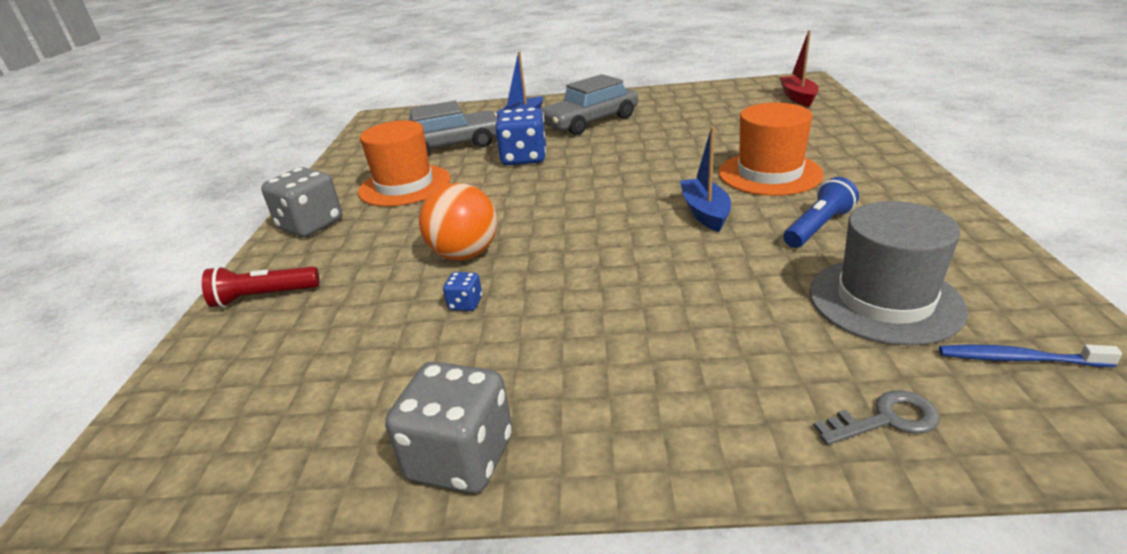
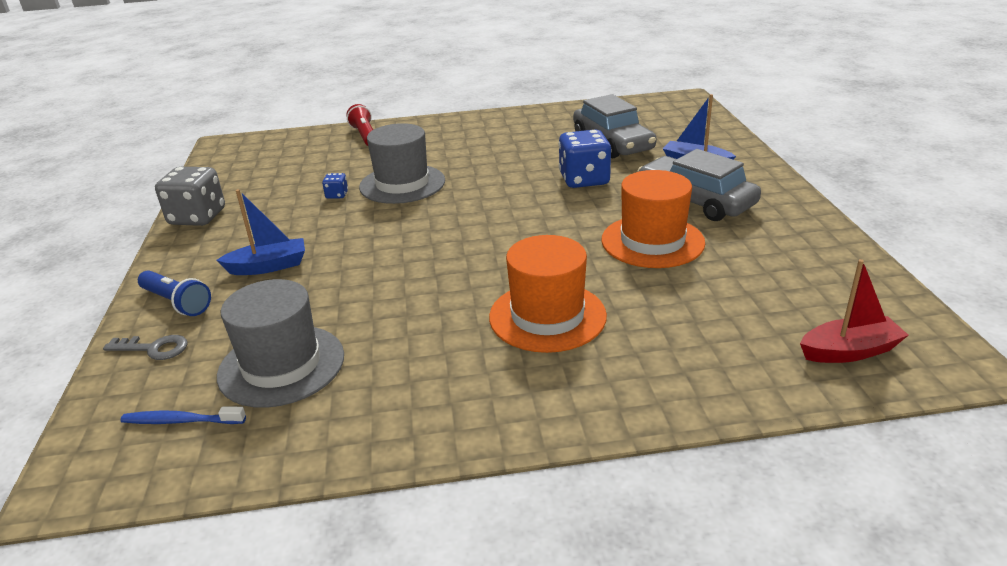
camera: 80 degrees right, 0 degrees up
(311, 225) = (457, 125): grey dice -> none
(404, 185) = (523, 141): orange hat -> orange hat (652, 241)
(465, 254) = (402, 184): orange ball -> grey hat
(705, 213) = (456, 278): blue boat -> blue boat (268, 266)
(818, 227) = (415, 340): blue flashlight -> blue flashlight (176, 302)
(886, 419) = (154, 348): grey key -> grey key turned 60 degrees counterclockwise
(1018, 359) = (181, 421): blue toothbrush -> blue toothbrush turned 90 degrees counterclockwise

